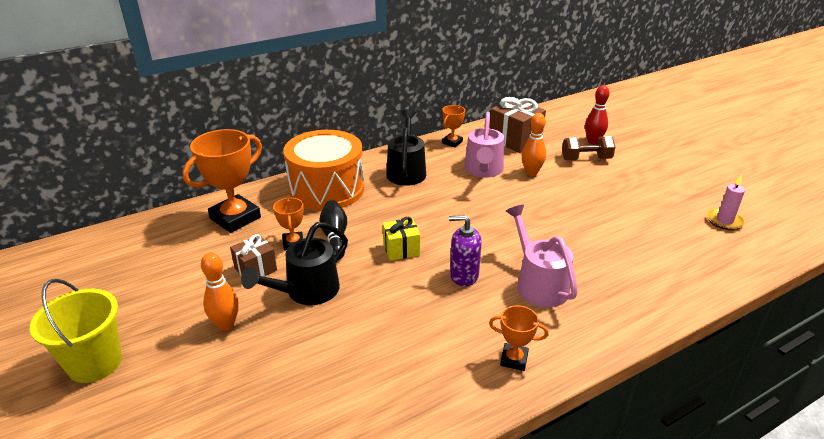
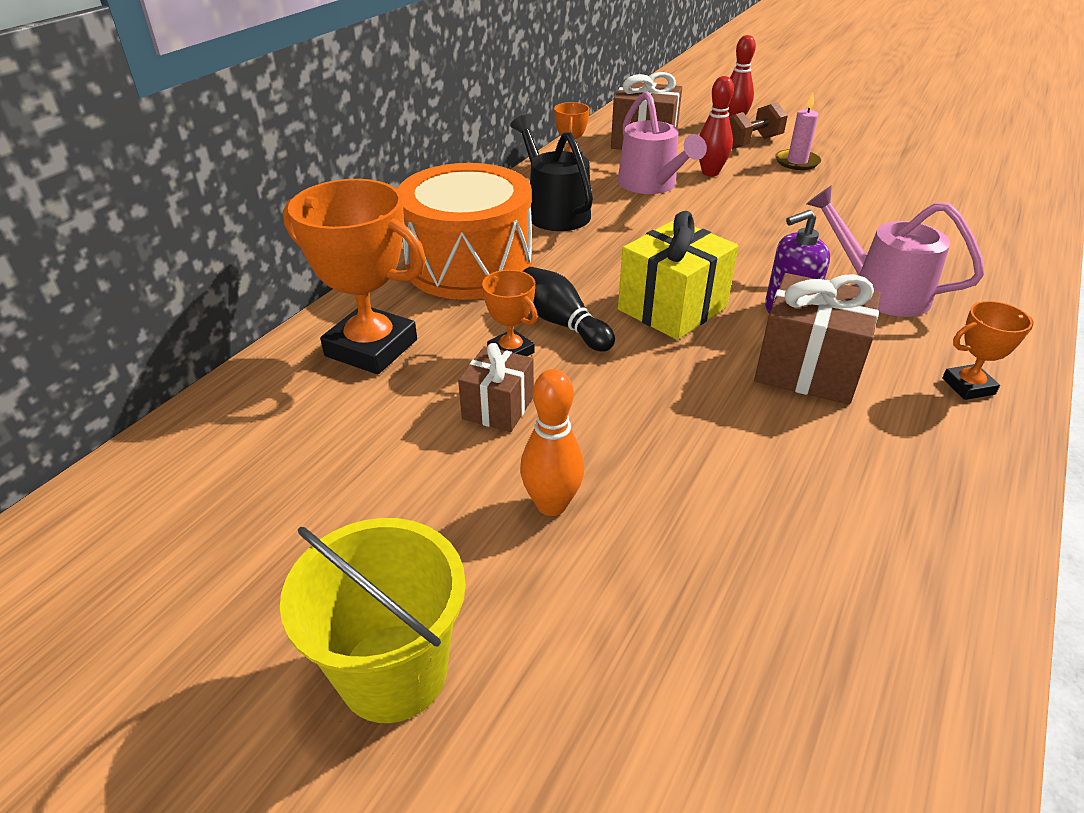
camera: 30 degrees left, 5 degrees up
(235, 218) = (371, 348): orange trophy -> orange trophy turned 75 degrees counterclockwise
(306, 292) = (614, 409): black watering can -> none
(401, 249) = (672, 308): yellow gift -> yellow gift, size x1.66
(431, 311) = (807, 369): none -> brown gift
(531, 172) = (710, 173): orange bowling pin -> red bowling pin
(724, 221) = (963, 168): pink candle -> pink candle (797, 162)

